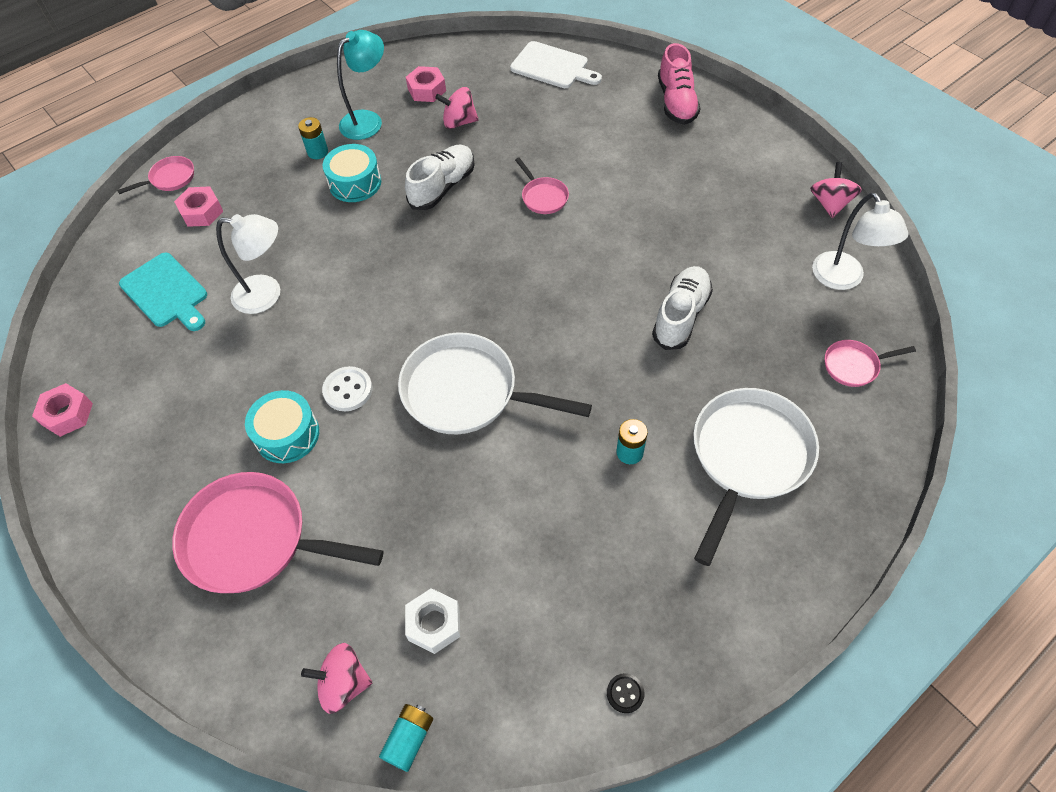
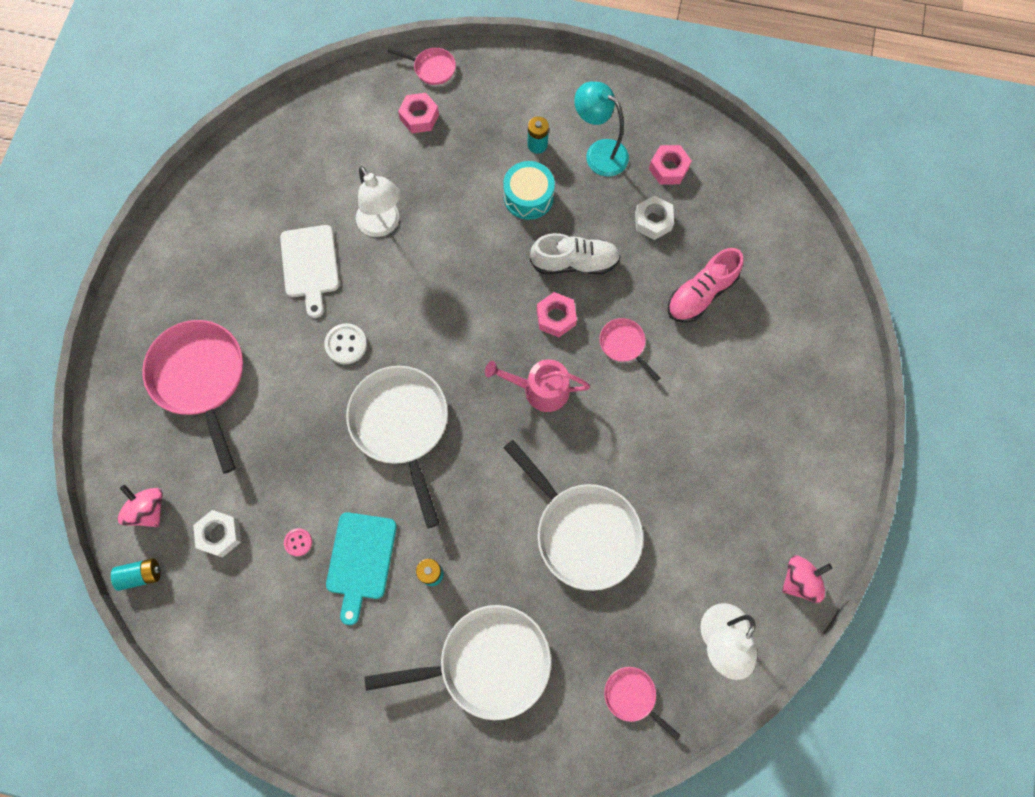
camera: 50 degrees right, 15 degrees up
(67, 414) = (205, 187): pink nut -> pink nut (556, 317)
(166, 292) = (336, 159): turquoise cutting board -> turquoise cutting board (360, 560)
(287, 434) = (285, 334): turquoise drum -> none
(368, 120) = (599, 153): turquoise lamp -> turquoise lamp turned 150 degrees counterclockwise
(459, 122) = (653, 221): pink spinning top -> white nut
(505, 551) = (298, 542): none -> pink button
(529, 272) = (540, 389): none -> pink watering can
(543, 197) = (624, 345): pink pan -> pink pan turned 120 degrees clockwise
(552, 67) = (779, 245): white cutting board -> white cutting board (310, 265)
(625, 693) = (252, 689): black button -> none
(676, 102) = (821, 376): pink shoe -> pink shoe (701, 294)
(681, 316) = (583, 531): white shoe -> white pan

